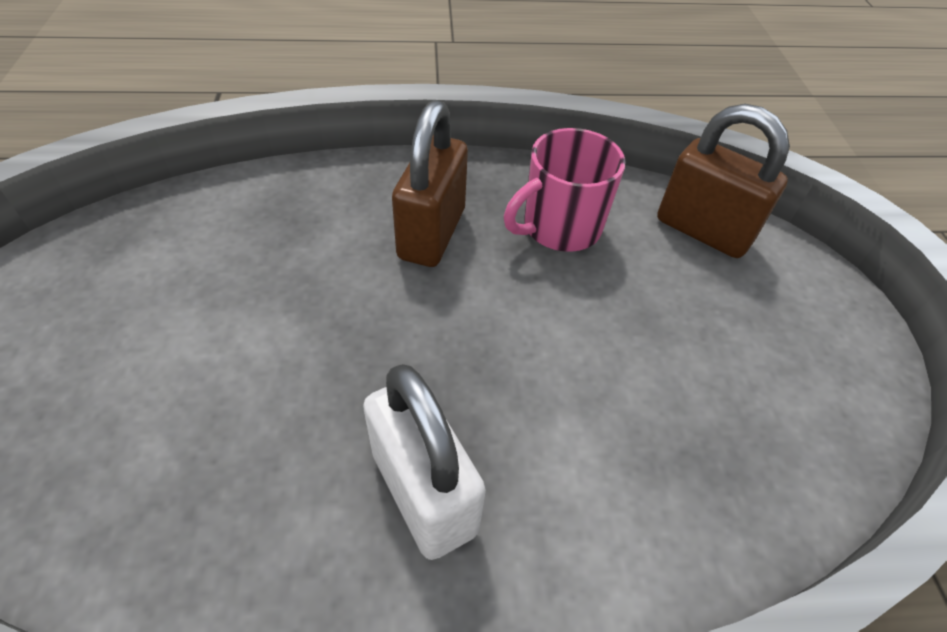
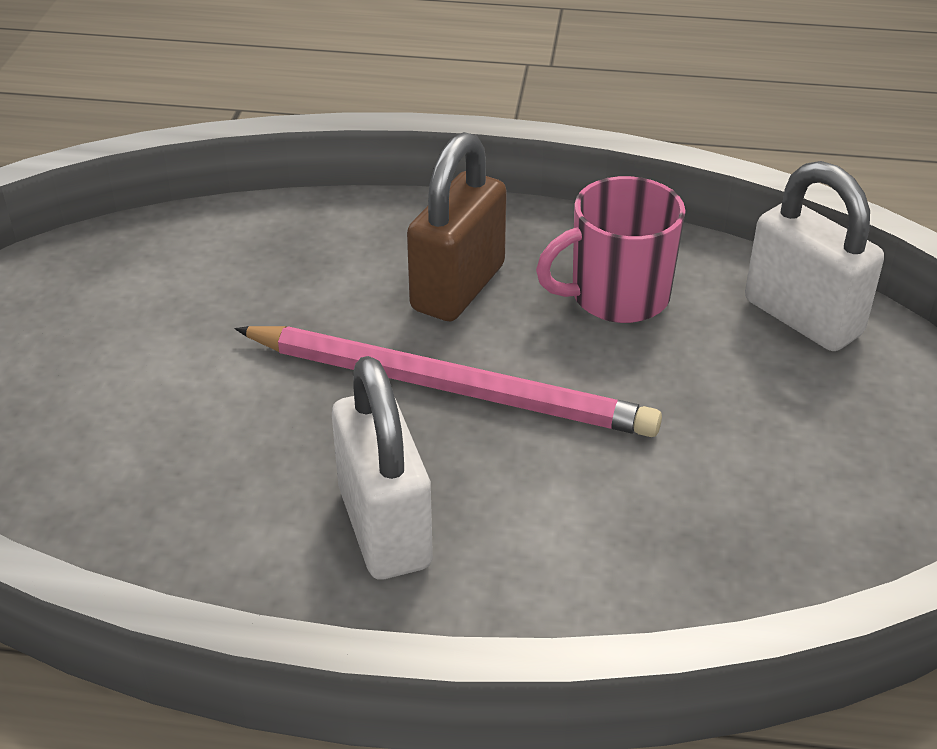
camera: 15 degrees right, 10 degrees down
(448, 331) = (450, 387): none -> pink pencil
(703, 230) = (802, 317): brown padlock -> white padlock

